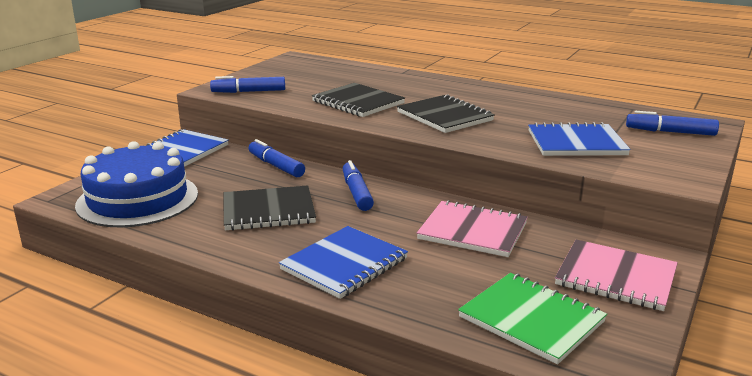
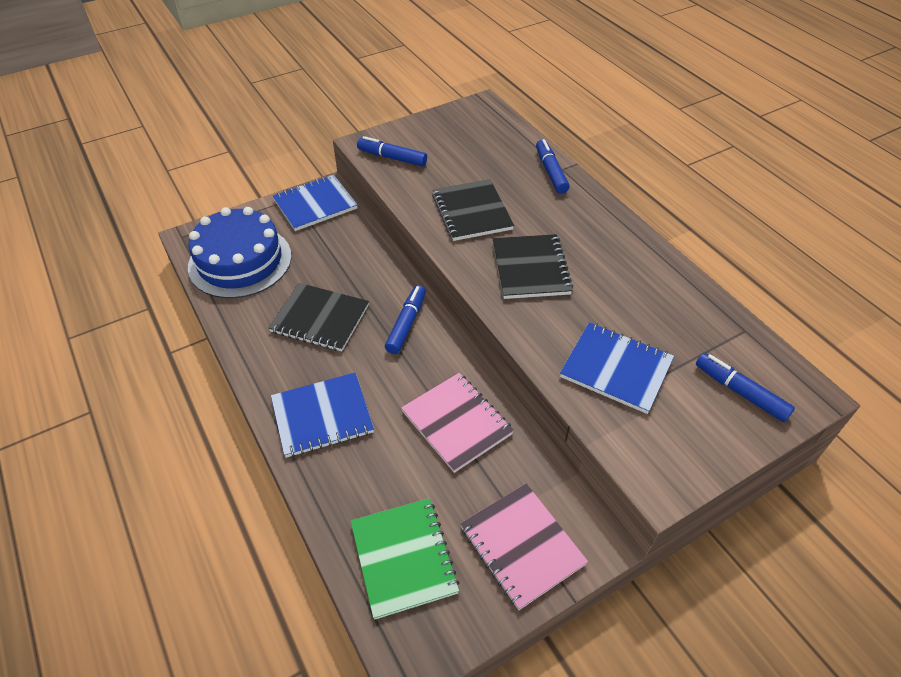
camera: 30 degrees right, 25 degrees up
(276, 166) = (372, 256): blue marker -> blue marker (550, 172)

